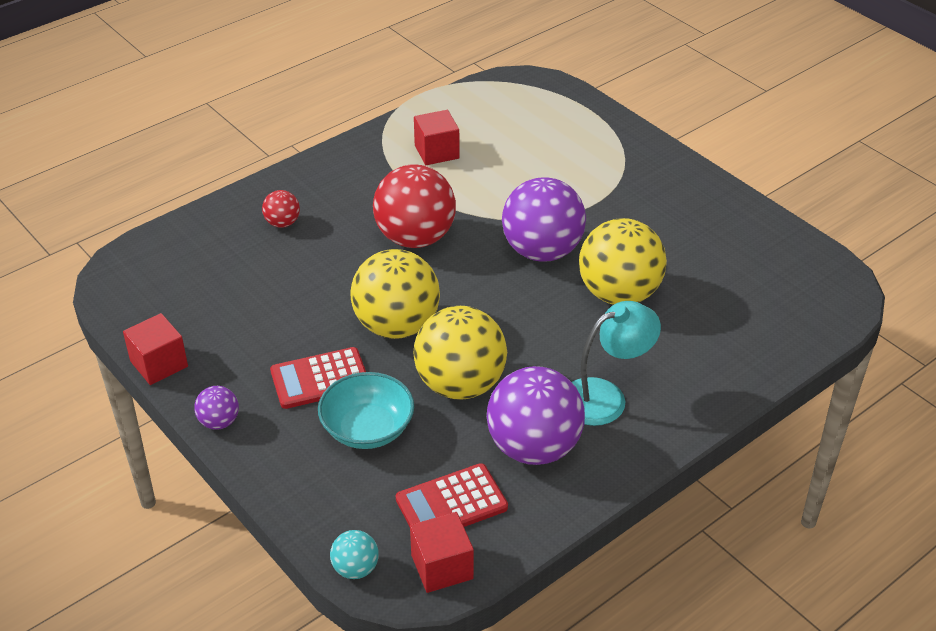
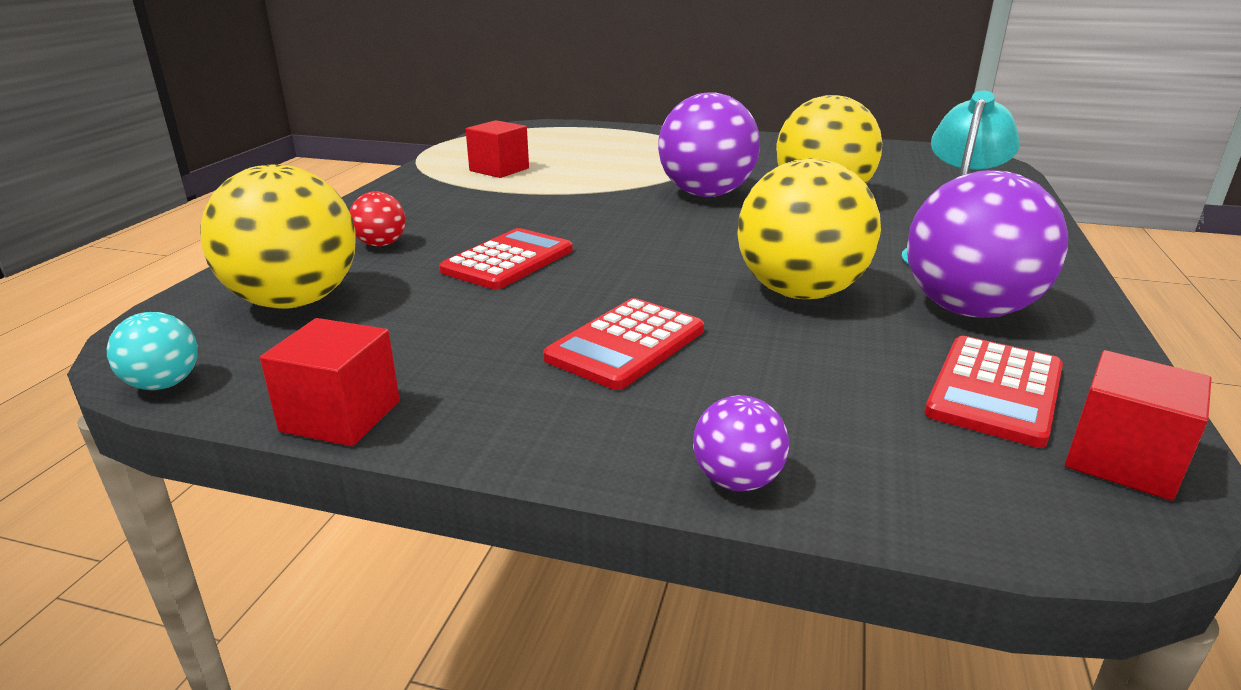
camera: 35 degrees left, 15 degrees down
(219, 422) = (538, 443): purple ball -> purple ball (737, 480)
(335, 274) = (508, 260): none -> red calculator
(355, 568) = (1037, 525): turquoise ball -> turquoise ball (164, 384)
(367, 429) = (766, 365): turquoise bowl -> none
(396, 325) = (648, 274): yellow ball -> yellow ball (295, 301)
(415, 238) = (563, 216): red ball -> none

